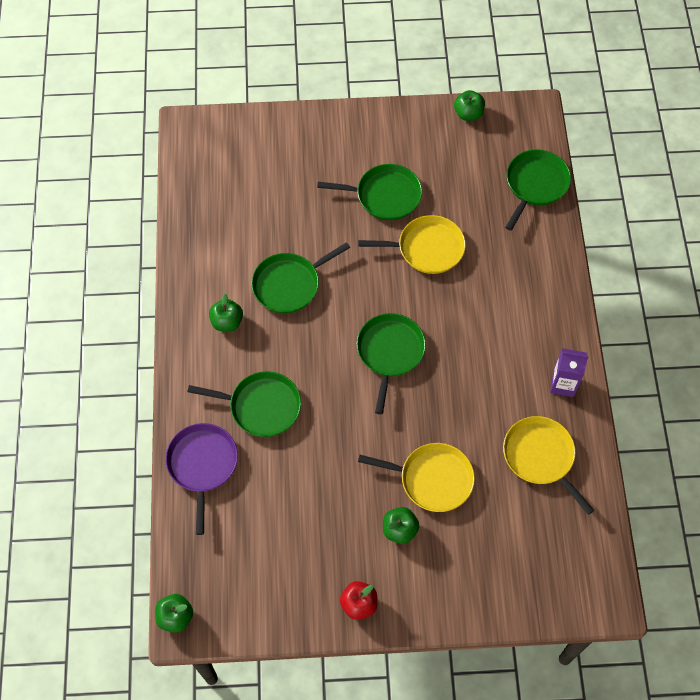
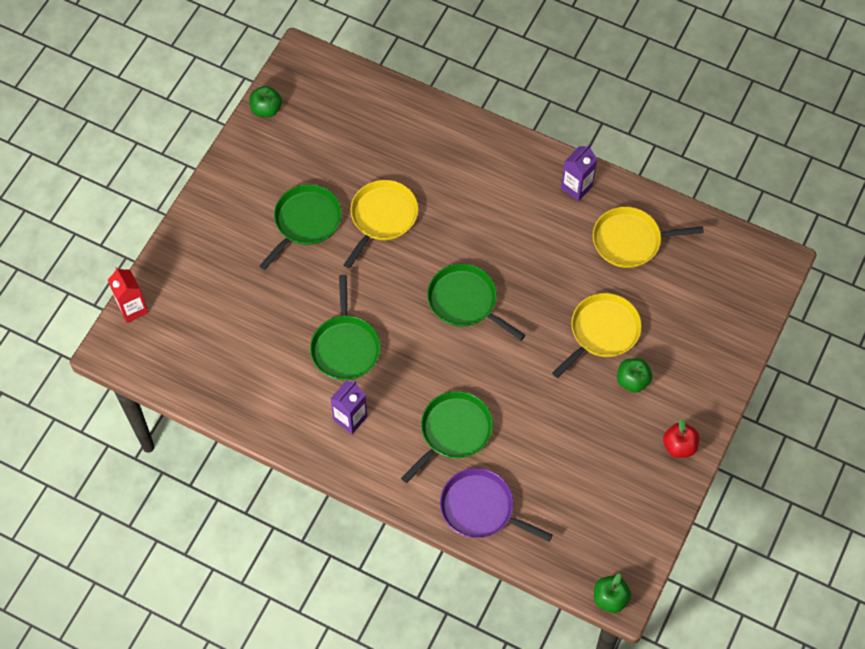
camera: 60 degrees left, 0 degrees up
(227, 322) = (350, 418): green apple -> purple carton
(230, 121) = (133, 308): none -> red carton
(535, 184) = (375, 99): green pan -> none

